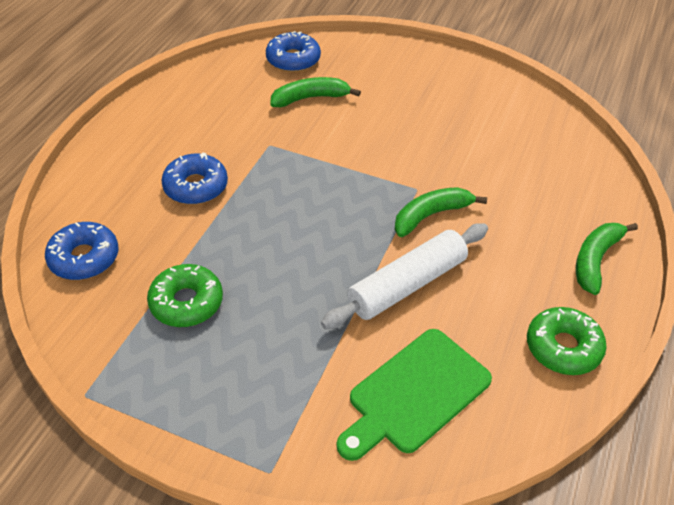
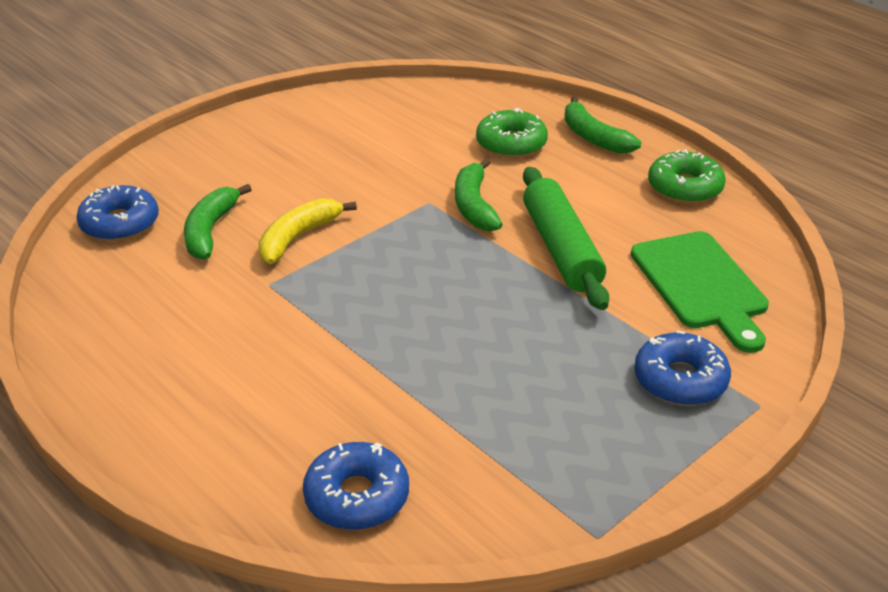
camera: 65 degrees left, 10 degrees down
(186, 302) = (494, 415): green donut -> green donut (511, 144)
(196, 186) = (296, 363): blue donut -> blue donut (680, 380)
(328, 139) = (298, 238): none -> yellow banana
(407, 285) = (561, 249): white rolling pin -> green rolling pin

